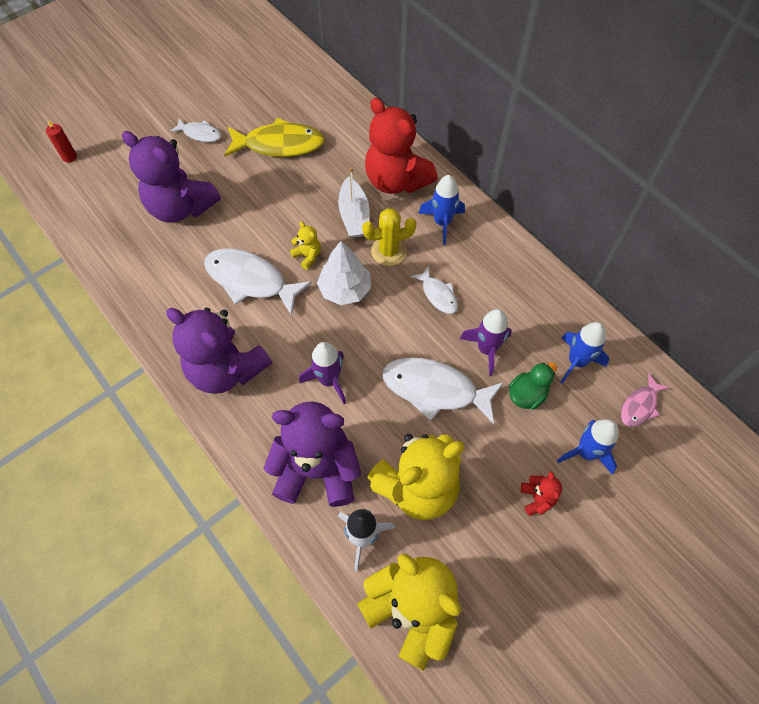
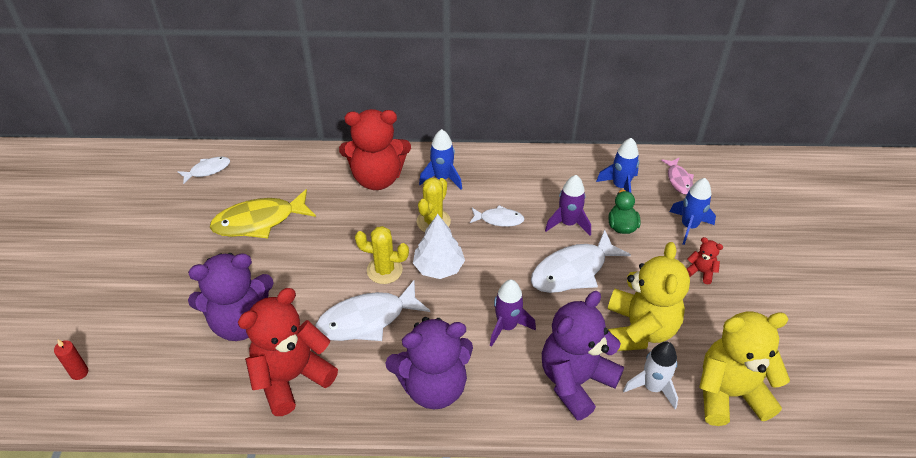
camera: 50 degrees left, 15 degrees down
(160, 274) = (291, 377): none -> red teddy bear
(200, 134) = (180, 264): white fish -> white fish (207, 170)
(279, 145) = (259, 221): yellow fish -> yellow fish turned 150 degrees counterclockwise
(307, 256) = (384, 270): yellow teddy bear -> yellow cactus
(354, 215) = (380, 220): white boat -> none

